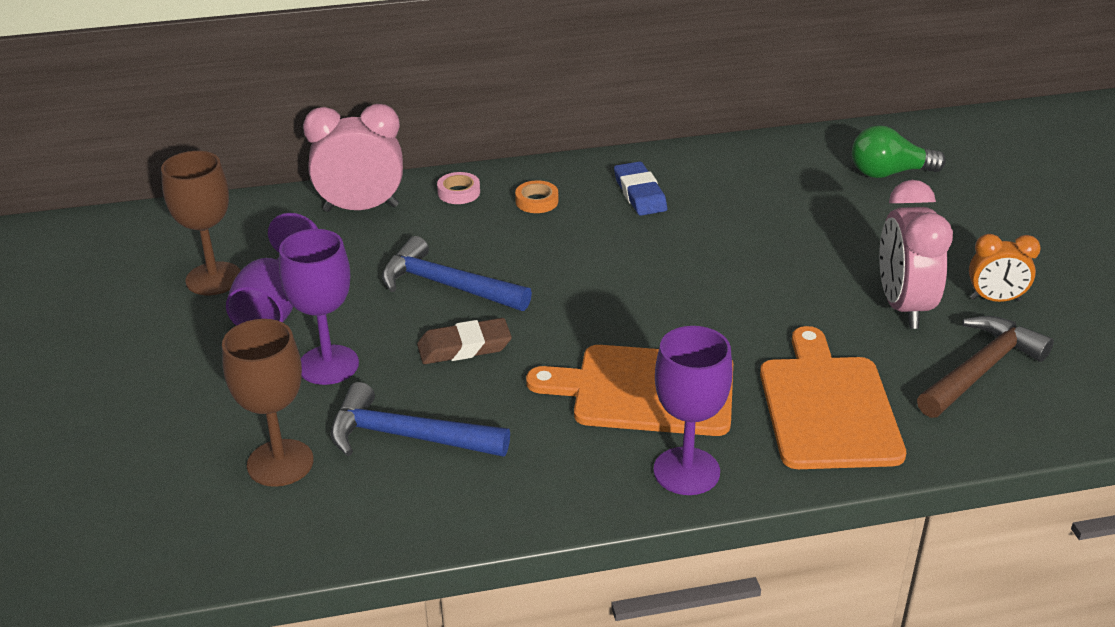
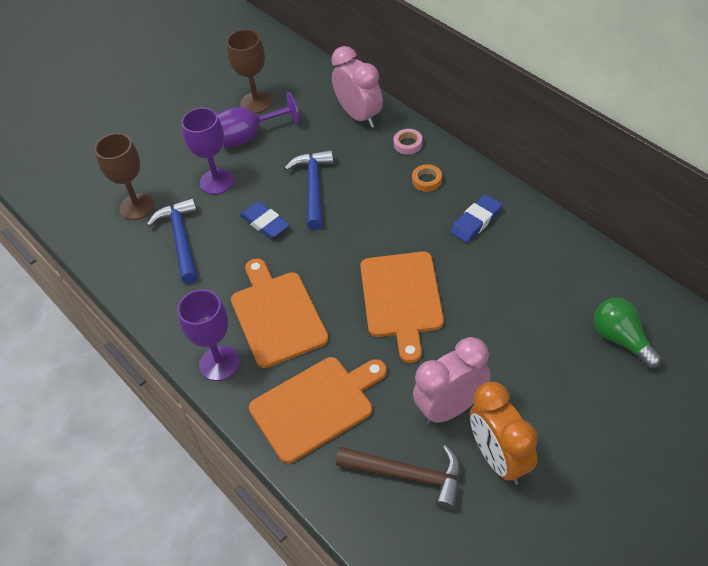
camera: 65 degrees right, 15 degrees up
(464, 347) = (265, 223): brown eraser -> blue eraser
(709, 284) = (401, 298): none -> orange cutting board
(995, 299) = (499, 459): orange clock -> orange clock, size x1.66

